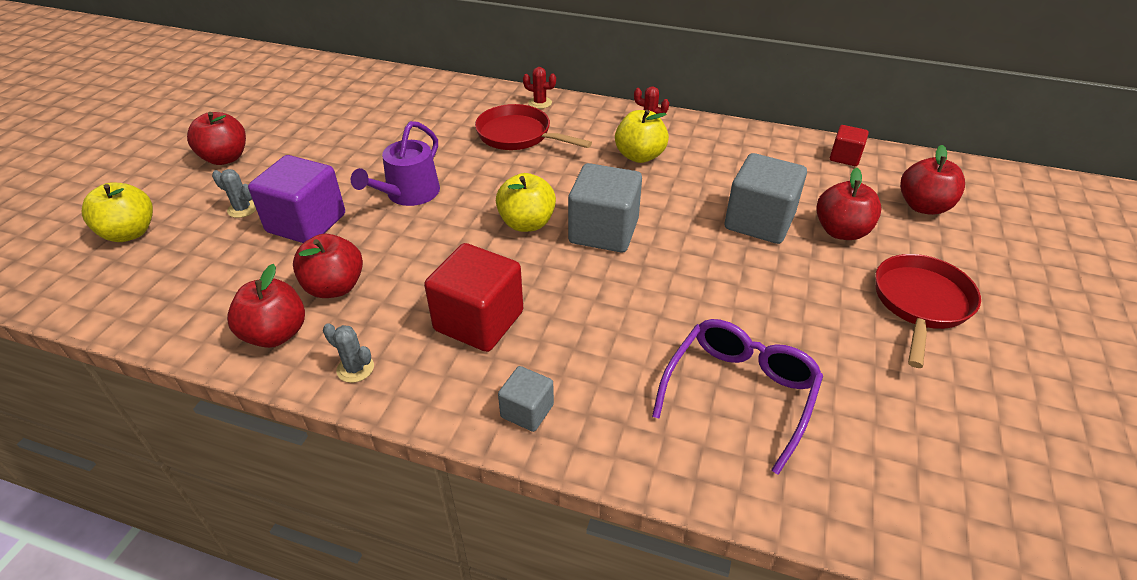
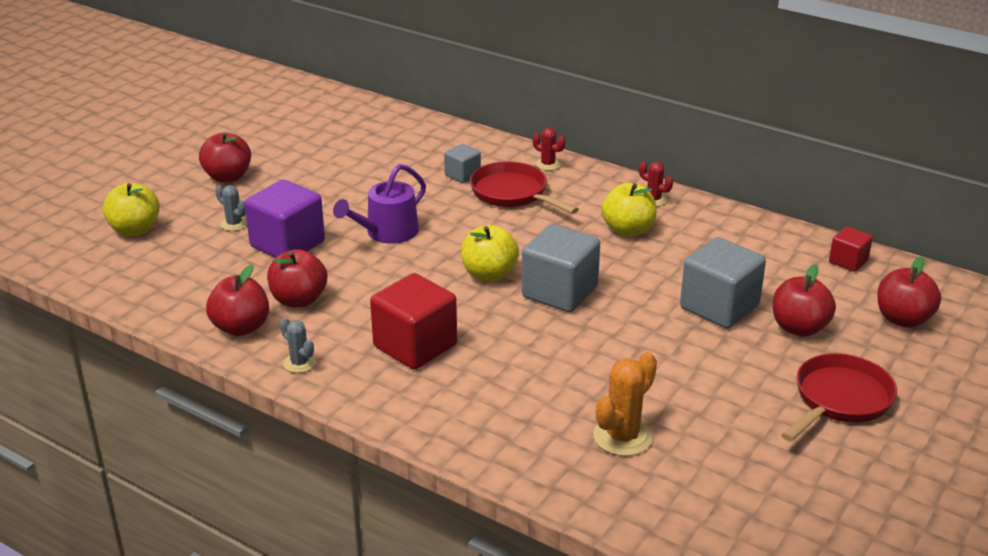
camera: 15 degrees right, 10 degrees down
(527, 411) = (431, 417): grey cube -> grey cube (462, 175)
(739, 392) = (622, 437): purple glasses -> orange cactus

